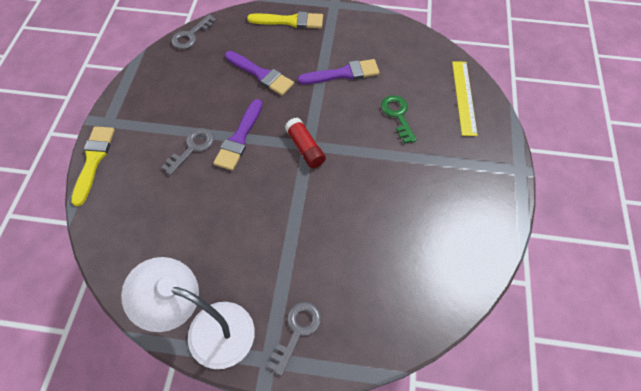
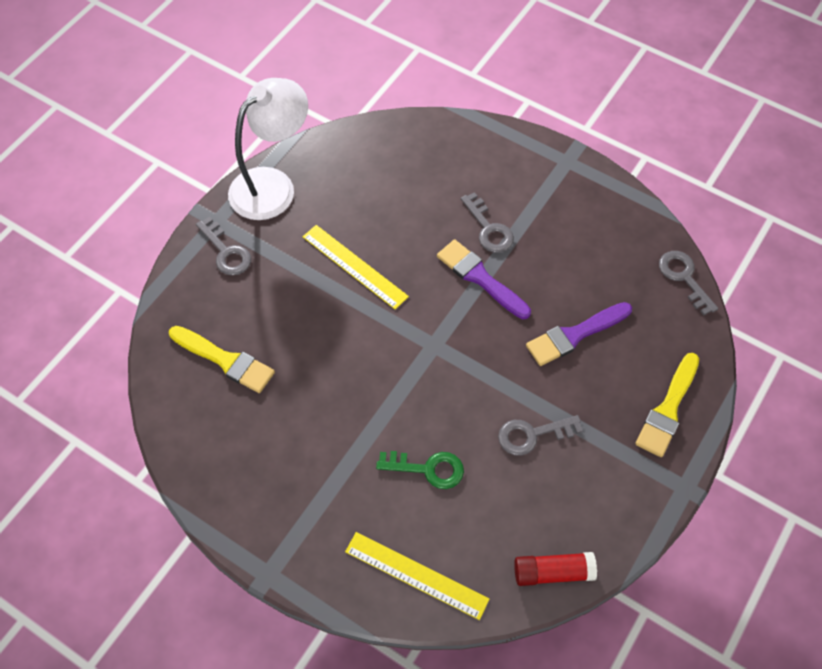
camera: 115 degrees right, 0 degrees up
(93, 160) = (516, 139): yellow brush -> yellow brush (225, 360)
(266, 222) = (354, 266): none -> yellow ruler
(305, 148) = (431, 340): red glue stick -> red glue stick (553, 572)
(343, 73) = (532, 435): purple brush -> grey key

